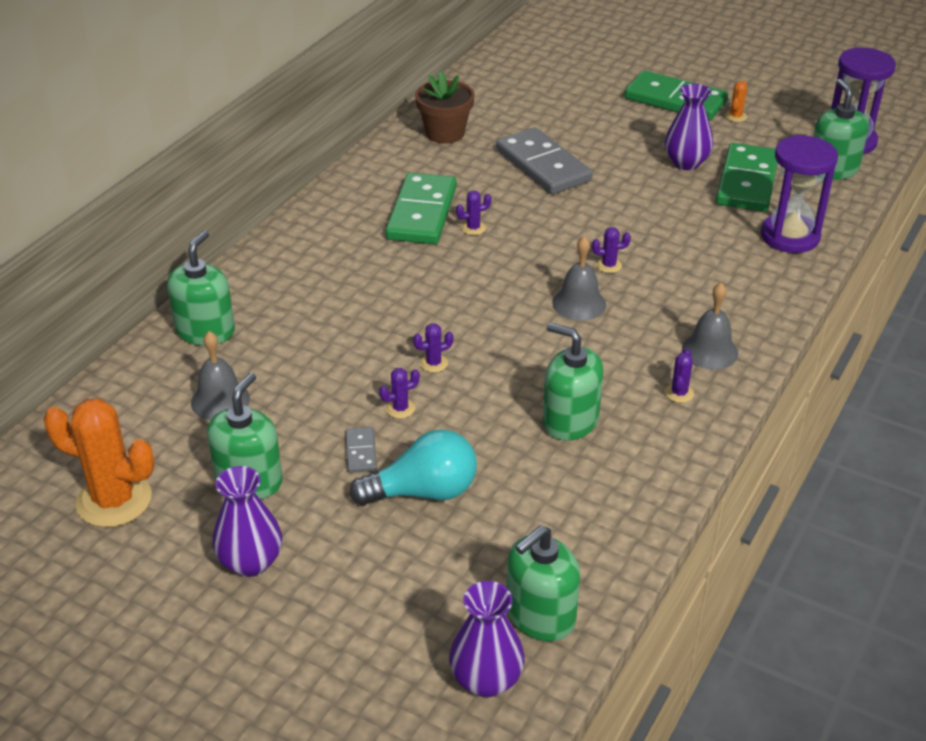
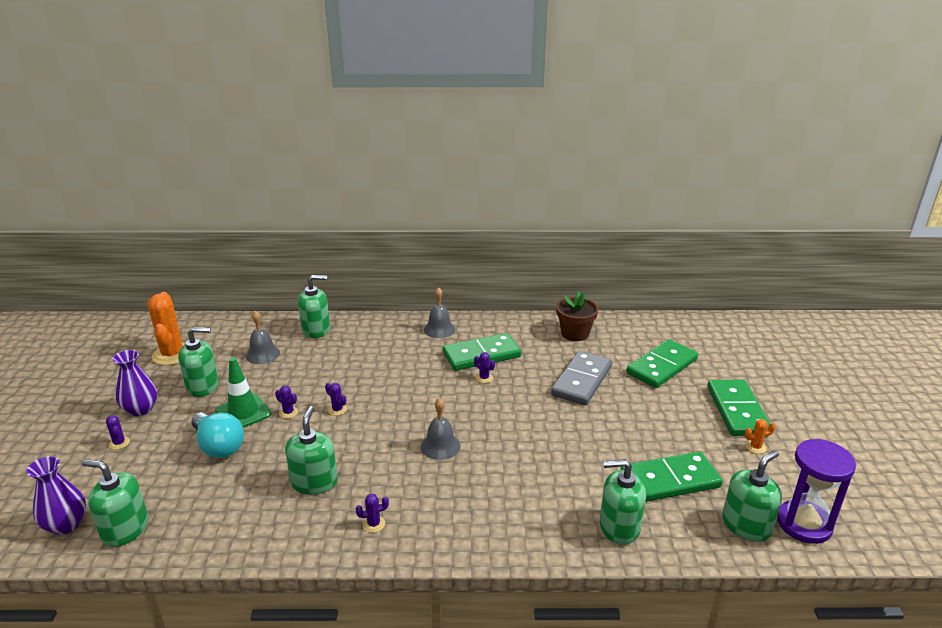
camera: 60 degrees right, 10 degrees down
(361, 452) = (243, 412): grey domino -> green traffic cone
(564, 107) = (662, 366): none -> green domino
(609, 265) = (494, 445): purple cactus -> purple cactus (119, 443)
(686, 163) = (659, 441): purple vase -> none
(710, 351) = (433, 525): grey bell -> grey bell (439, 329)
(790, 236) = (619, 527): purple hourglass -> green soap dispenser

